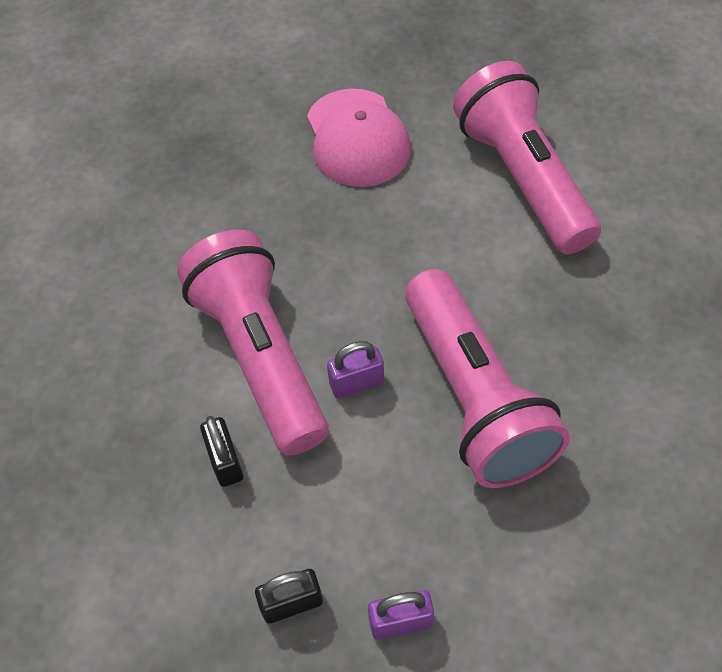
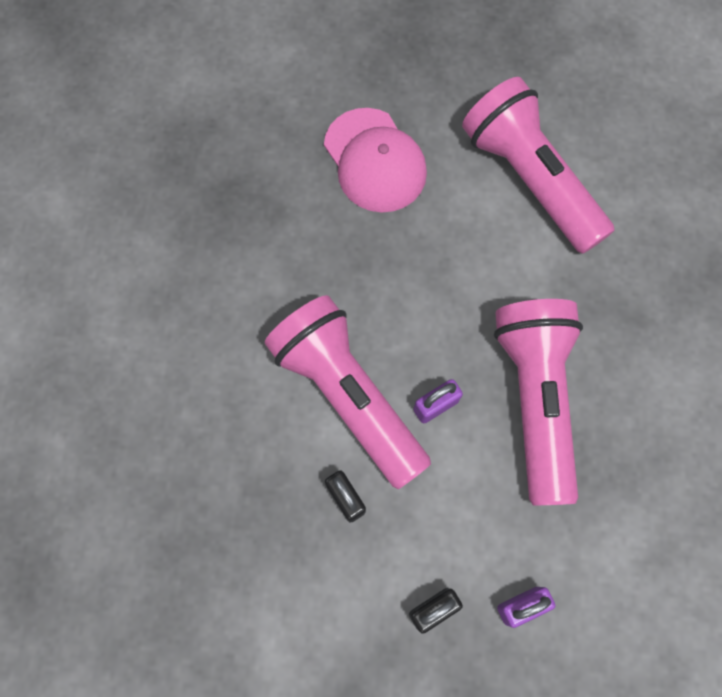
camera: 15 degrees left, 15 degrees up
(474, 397) = (534, 400): pink flashlight -> pink flashlight turned 150 degrees counterclockwise

